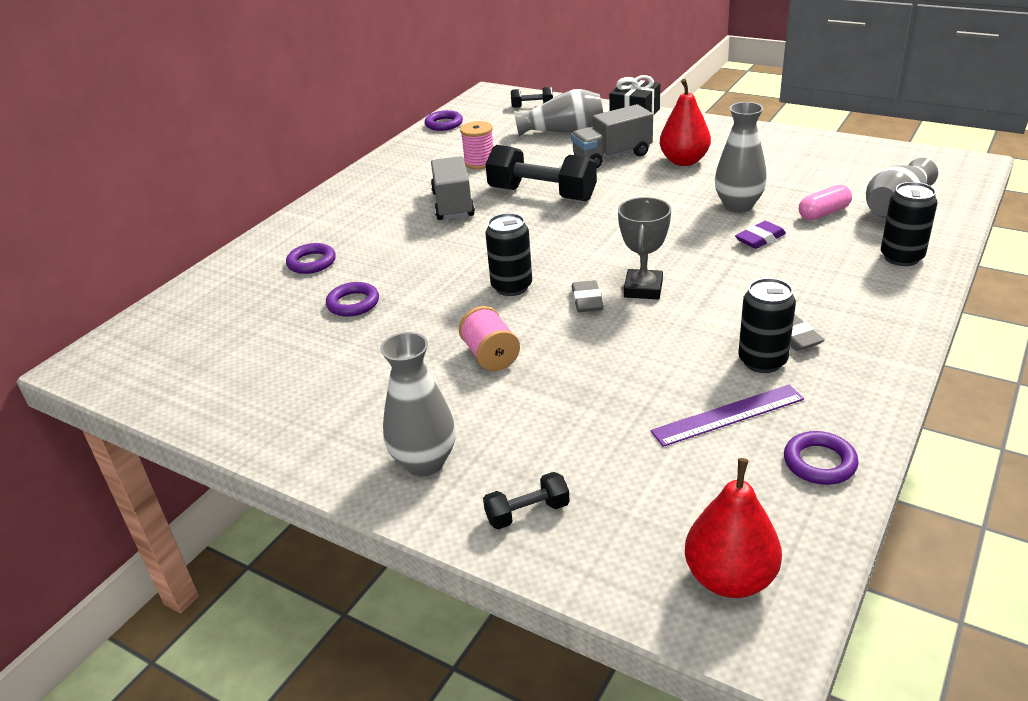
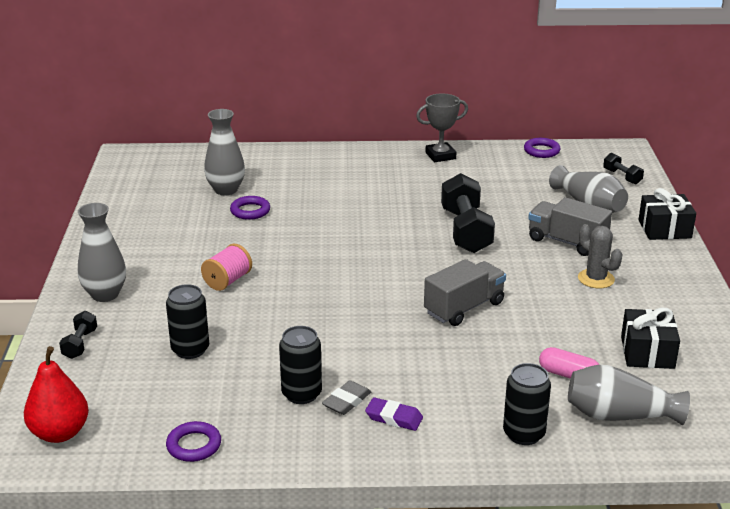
camera: 55 degrees right, 5 degrees down
(311, 262) = (287, 178): purple ring -> none
(453, 204) = (413, 200): grey truck -> grey truck (464, 308)
(479, 162) = (491, 188): pink spool -> none
(511, 287) = (318, 261): black can -> black can (190, 350)
(527, 513) = (80, 344): black dumbbell -> black dumbbell turned 60 degrees clockwise
(587, 300) = (325, 297): grey eraser -> none
(643, 289) = (360, 316): grey trophy -> grey trophy (440, 156)
(684, 161) = (596, 279): red pear -> grey cactus
(728, 415) = (224, 394): purple ruler -> none
(738, 206) = (537, 327): grey vase -> grey vase (226, 190)
(760, 239) = (488, 351): purple eraser -> purple eraser (394, 418)
(812, 172) = (647, 352): none -> black gift

